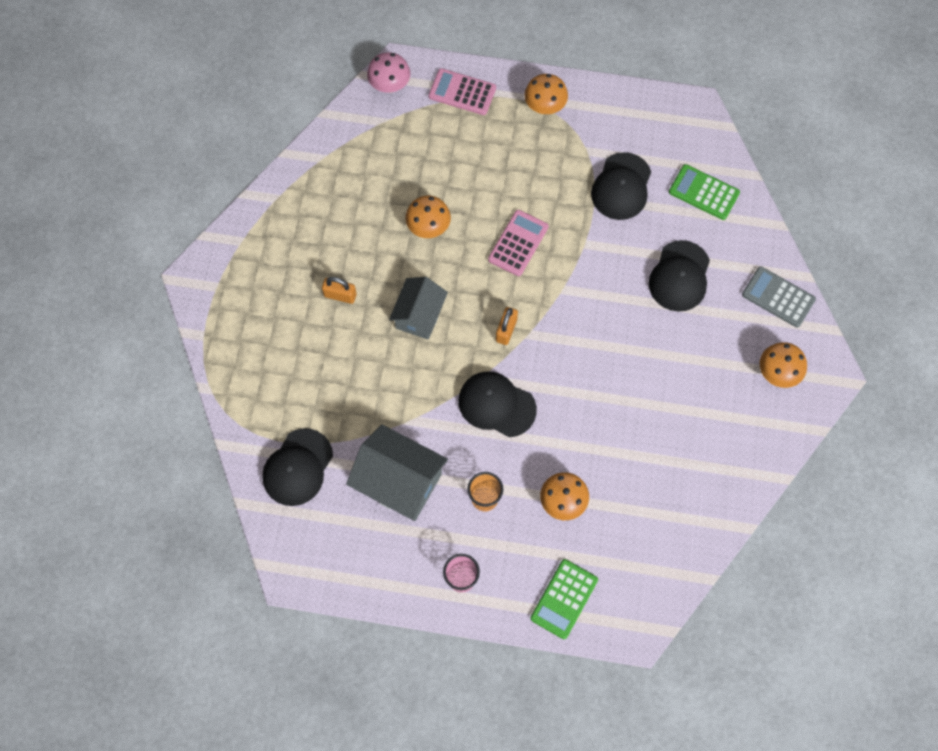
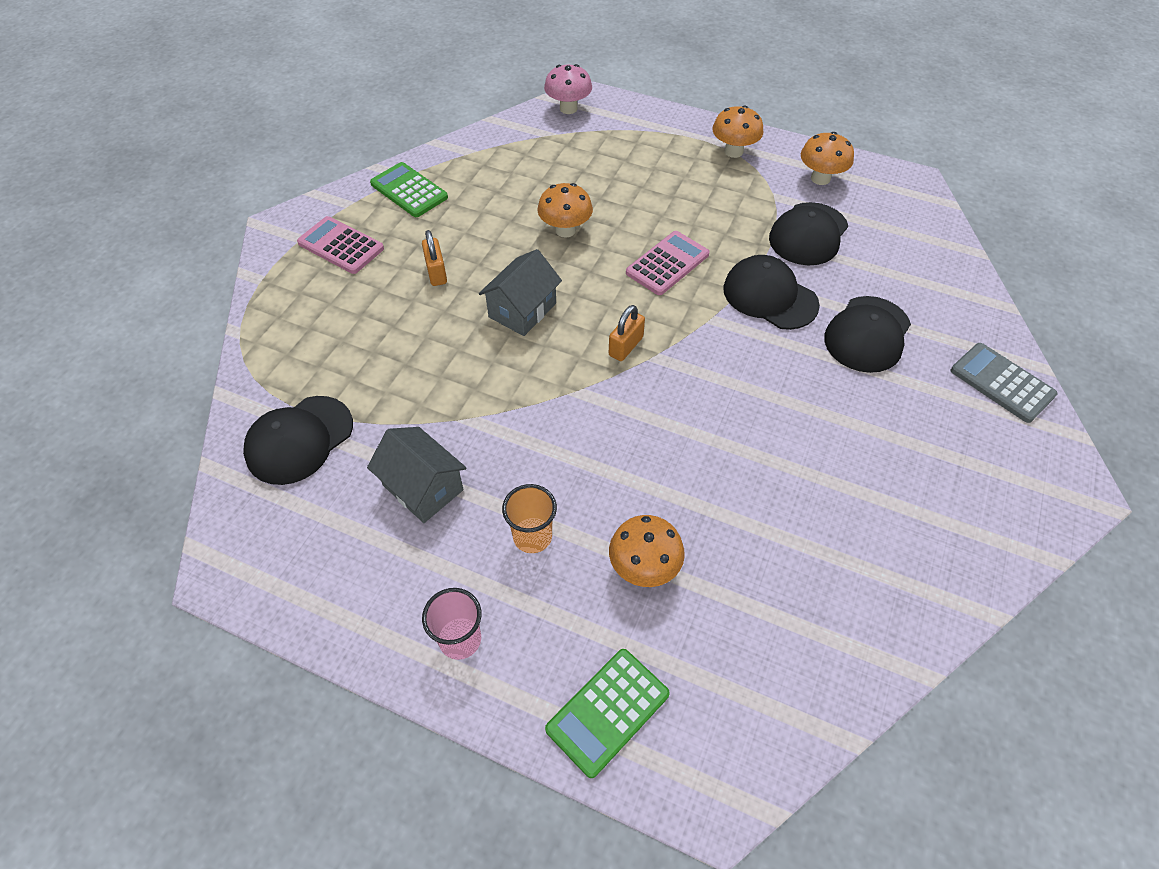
camera: 15 degrees right, 15 degrees down
(340, 295) = (436, 272): orange padlock -> orange padlock turned 45 degrees clockwise
(399, 482) = (423, 487): grey house -> grey house, size x0.66
(462, 92) = (644, 126): pink calculator -> pink calculator (341, 246)
(496, 405) = (587, 425): black cap -> black cap (769, 296)
(703, 192) = (911, 257): green calculator -> green calculator (409, 191)
(777, 373) = (994, 471): orange mushroom -> orange mushroom (820, 178)

